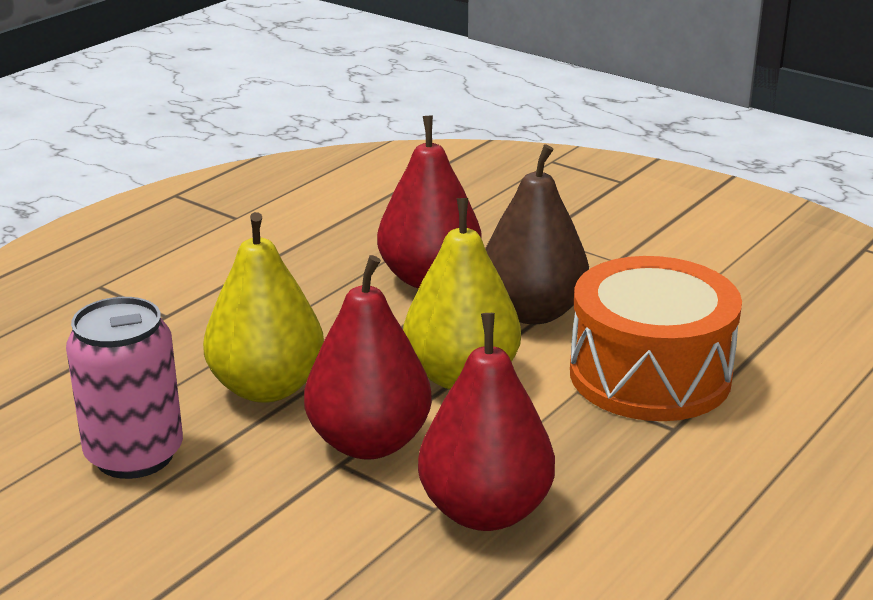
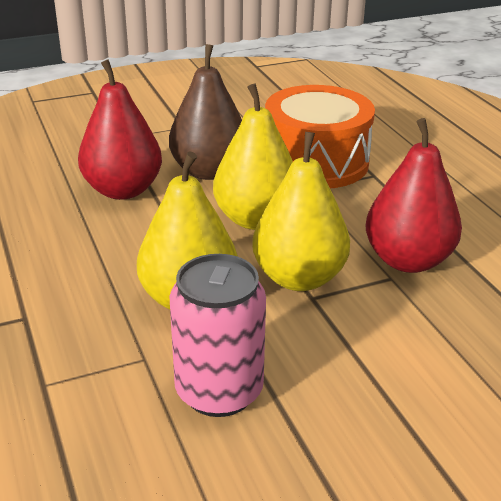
camera: 60 degrees left, 5 degrees up
(369, 442) = (299, 278): red pear -> yellow pear

